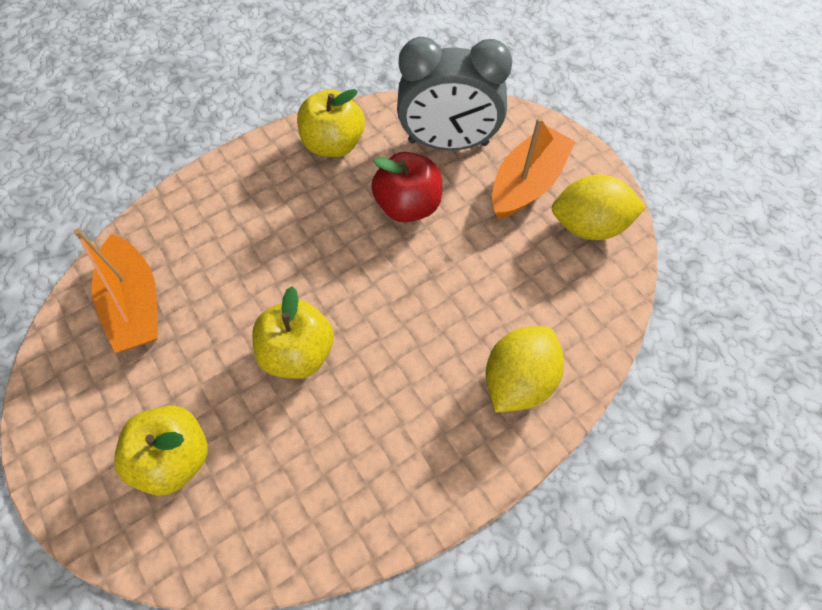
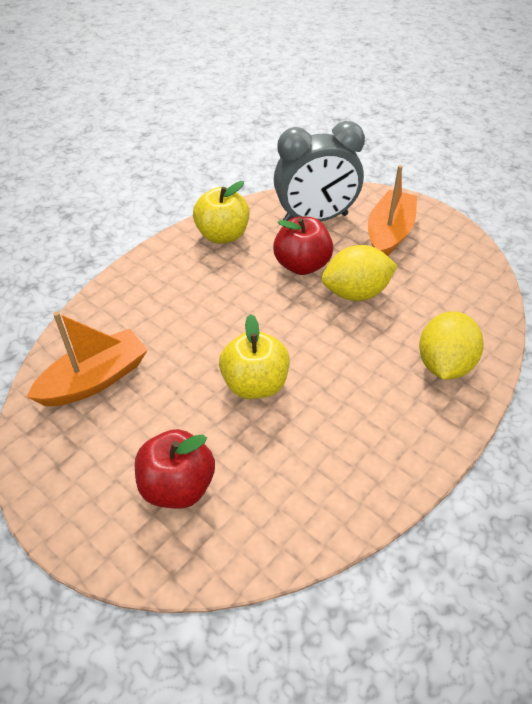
camera: 15 degrees left, 15 degrees down
(135, 304) = (95, 379): orange boat -> orange boat turned 90 degrees counterclockwise
(175, 457) = (177, 486): yellow apple -> red apple
(588, 225) = (449, 252): yellow lemon -> yellow lemon (356, 293)

